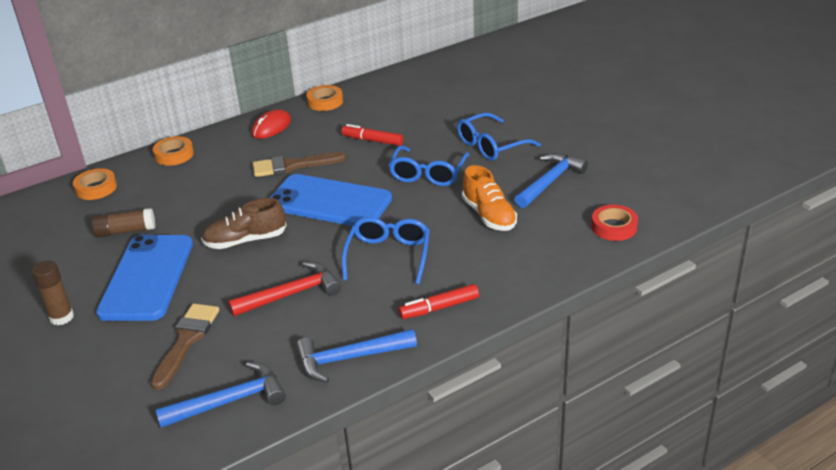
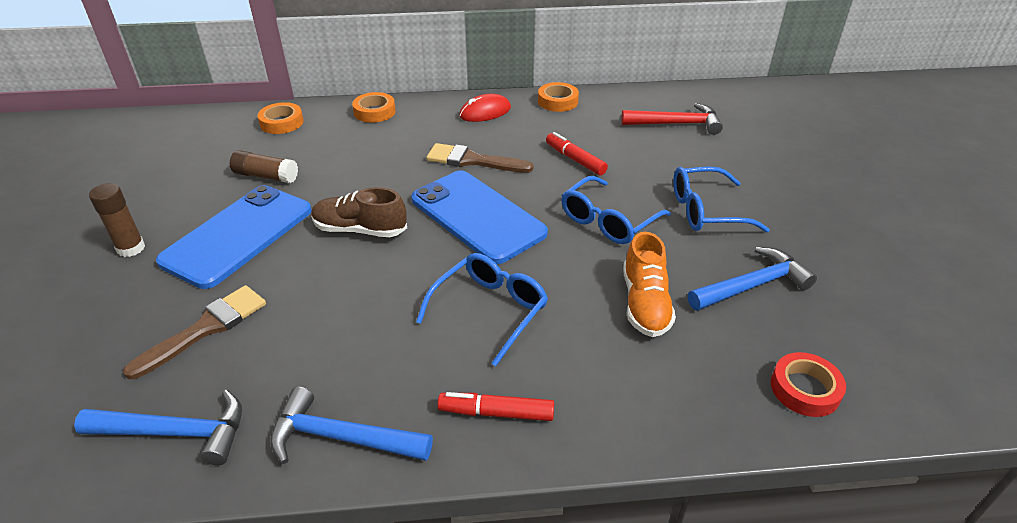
camera: 25 degrees right, 5 degrees up
(291, 294) = (351, 316): red hammer -> red hammer (676, 124)

